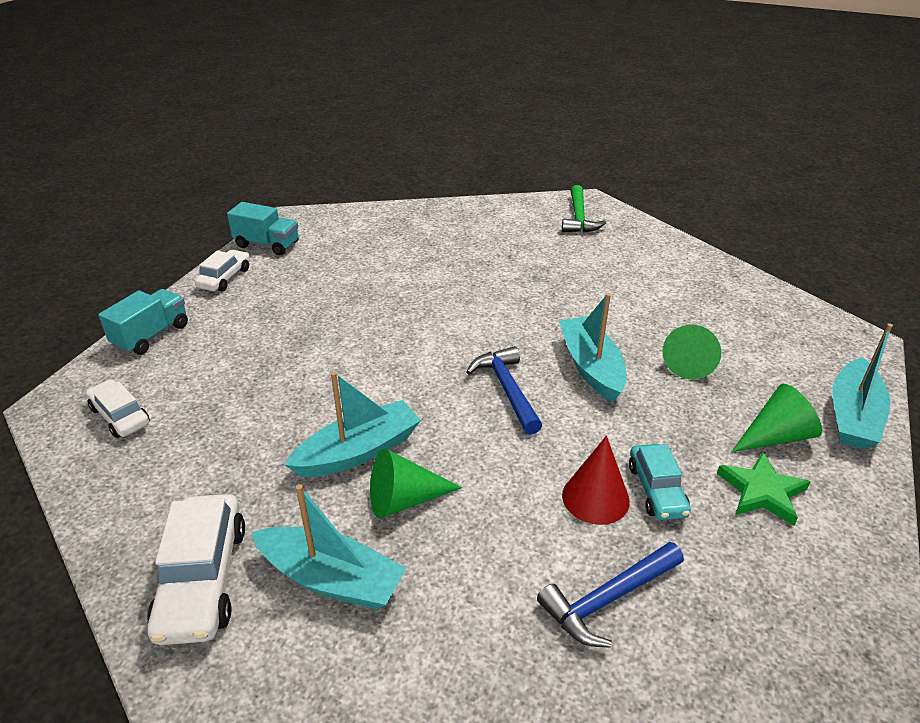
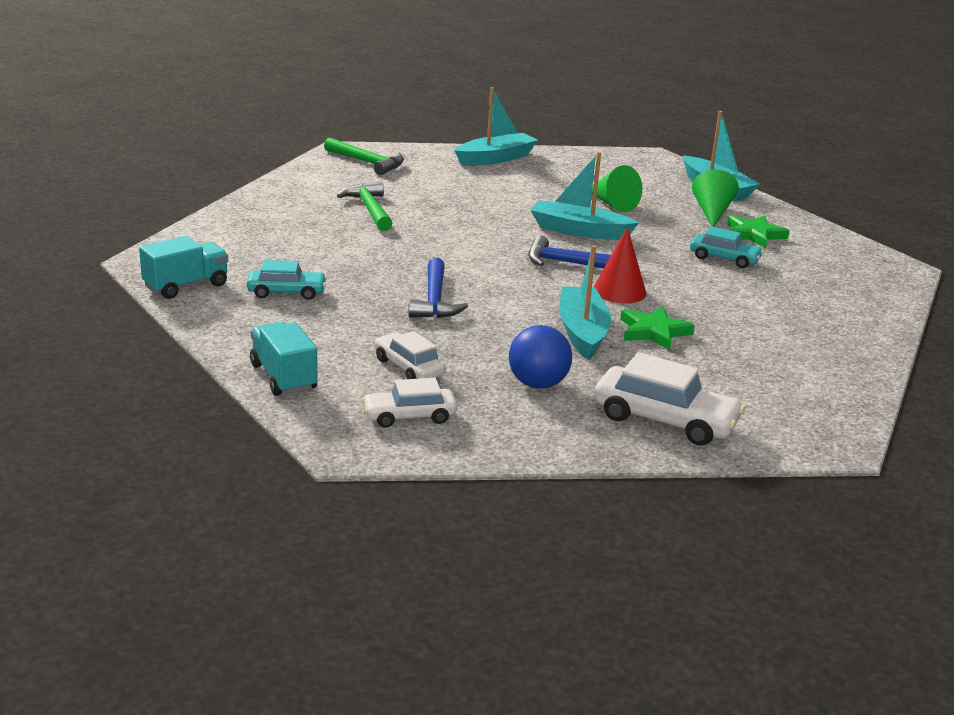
camera: 60 degrees left, 10 degrees down
(225, 278) = (223, 320): white car -> white car (409, 367)
(226, 463) = (538, 384): none -> blue ball
(294, 282) = (286, 292): none -> turquoise car
(331, 579) = (707, 375): turquoise boat -> turquoise boat (495, 159)
(404, 500) = (653, 331): green cone -> green star
(487, 254) = (370, 209): none -> green hammer
(595, 498) = (713, 277): red cone -> red cone (619, 291)
(608, 599) = (798, 302): blue hammer -> blue hammer (434, 300)

